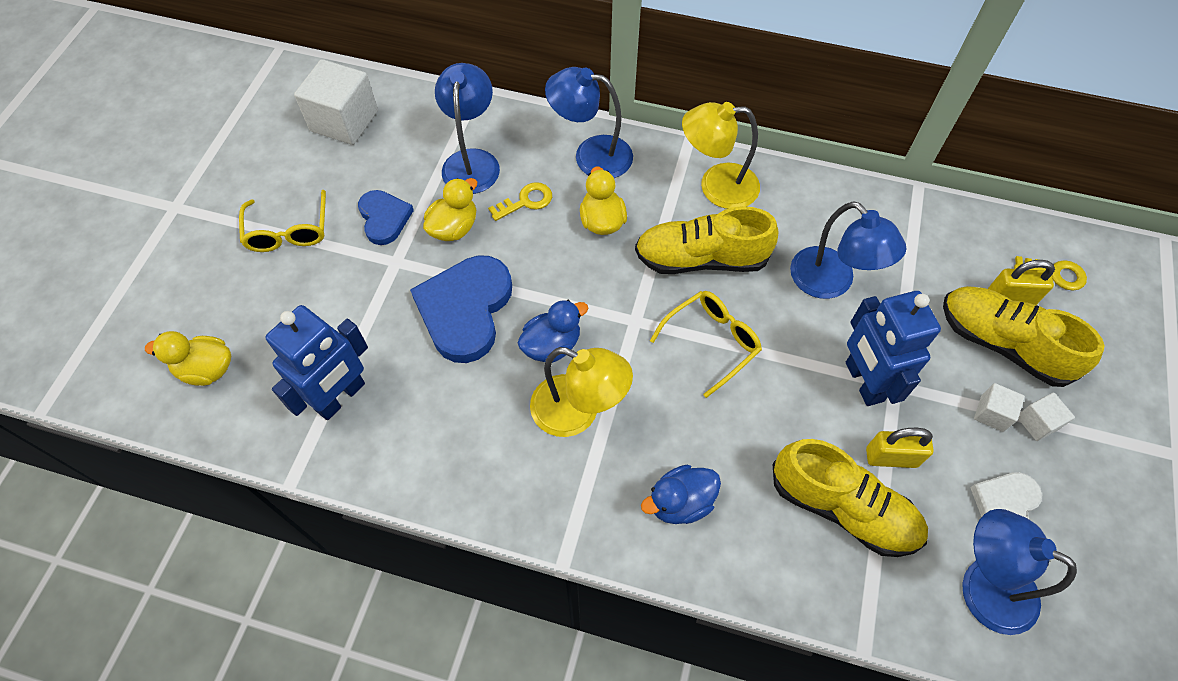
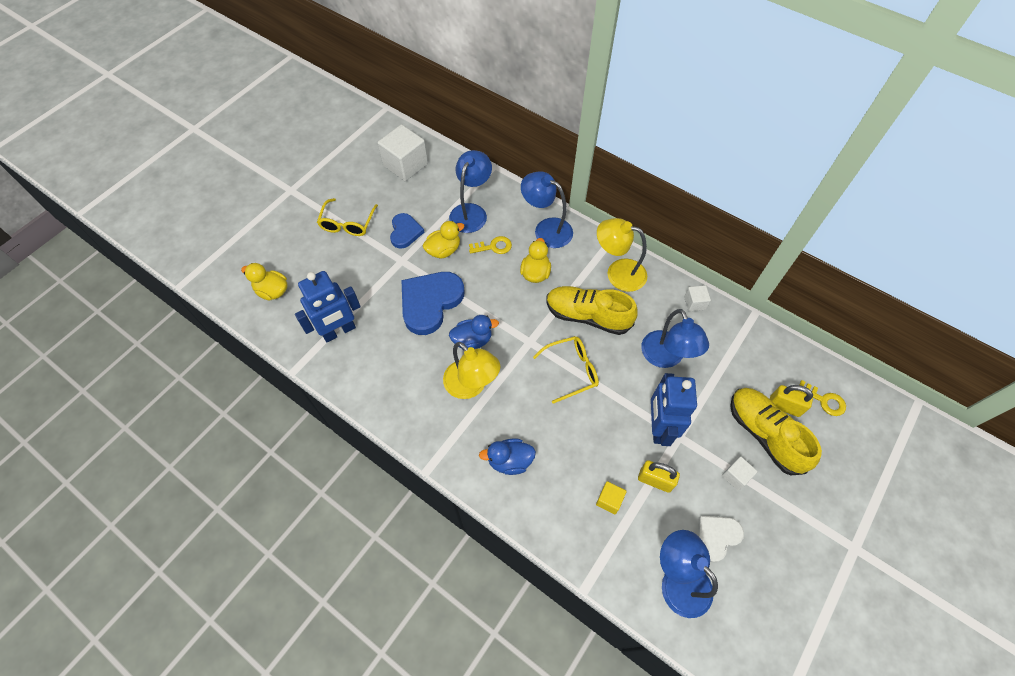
camera: 20 degrees right, 0 degrees up
(843, 508) = (609, 500): yellow shoe -> yellow cube
(1037, 422) = (764, 492): white cube -> white cube (694, 303)

